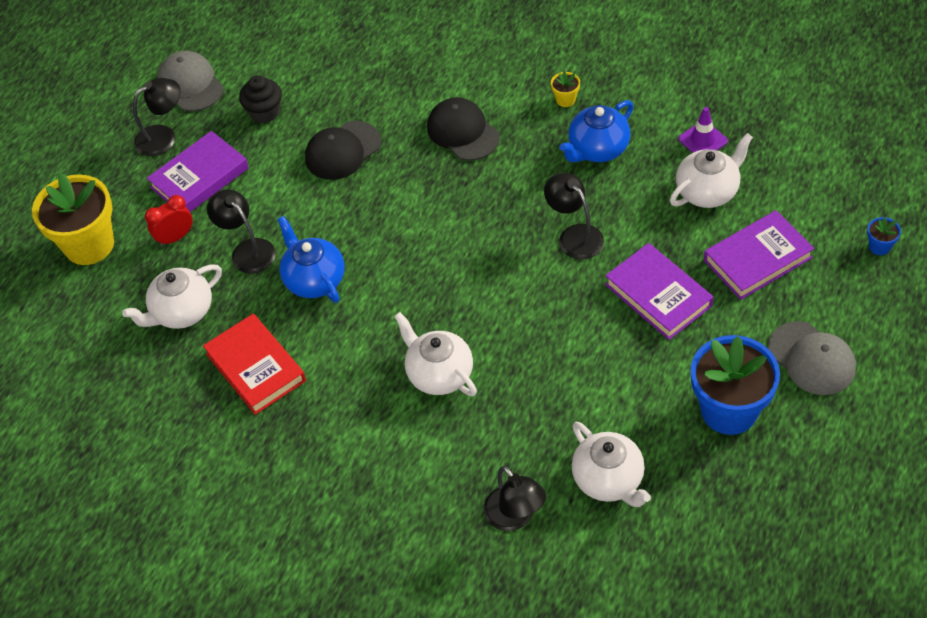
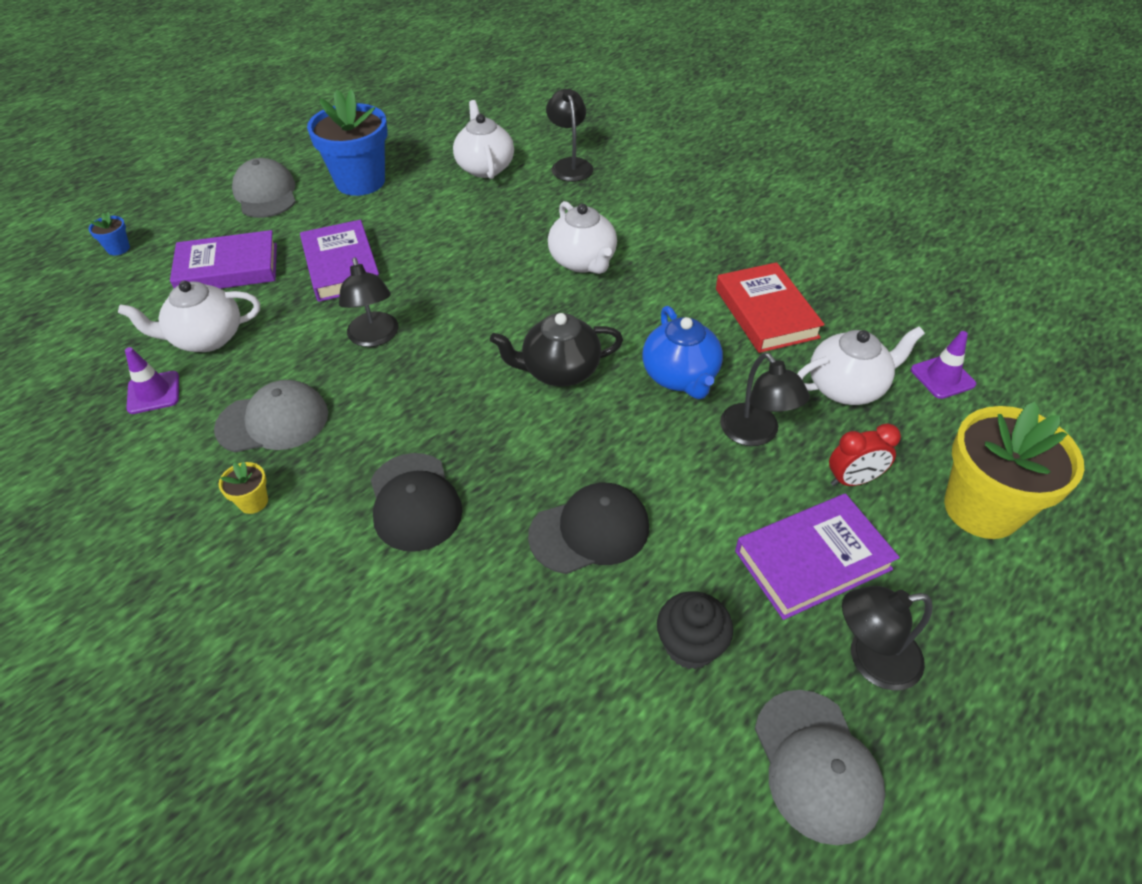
camera: 165 degrees left, 5 degrees down
(105, 346) = (942, 377): none -> purple traffic cone
(411, 254) = (559, 371): none -> black teapot
(597, 149) = (273, 421): blue teapot -> grey cap

